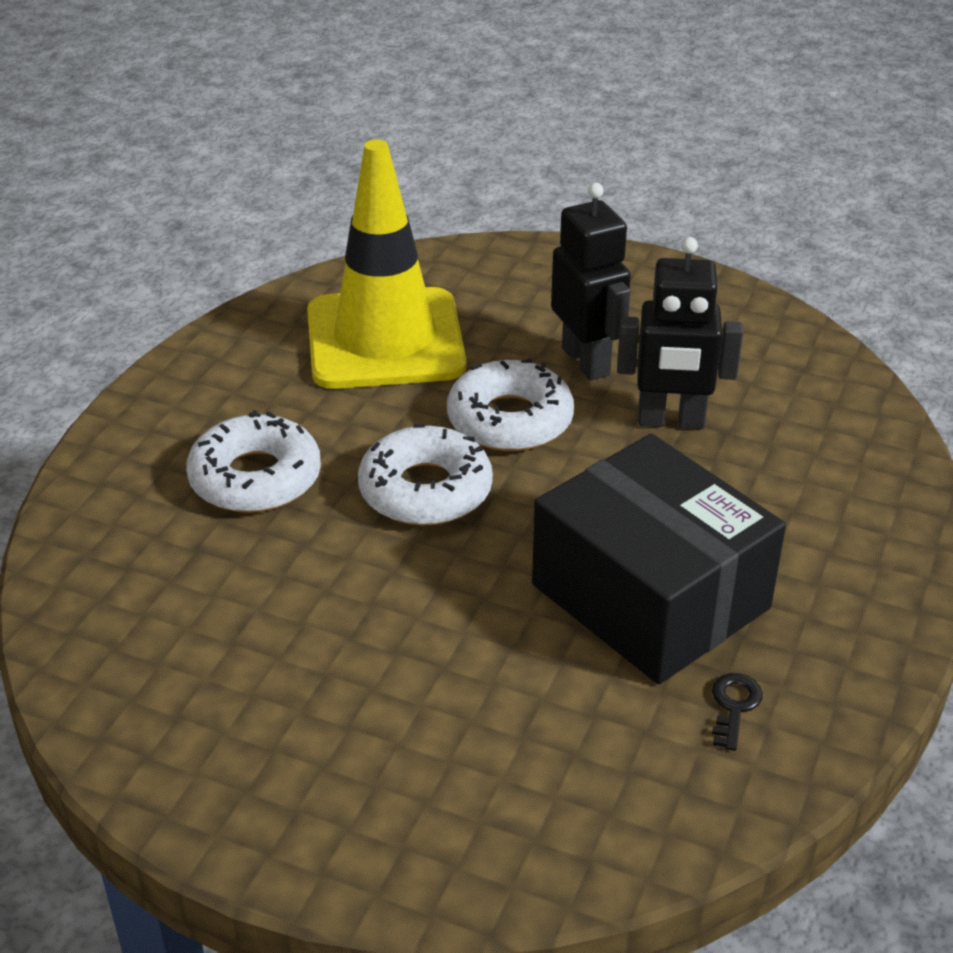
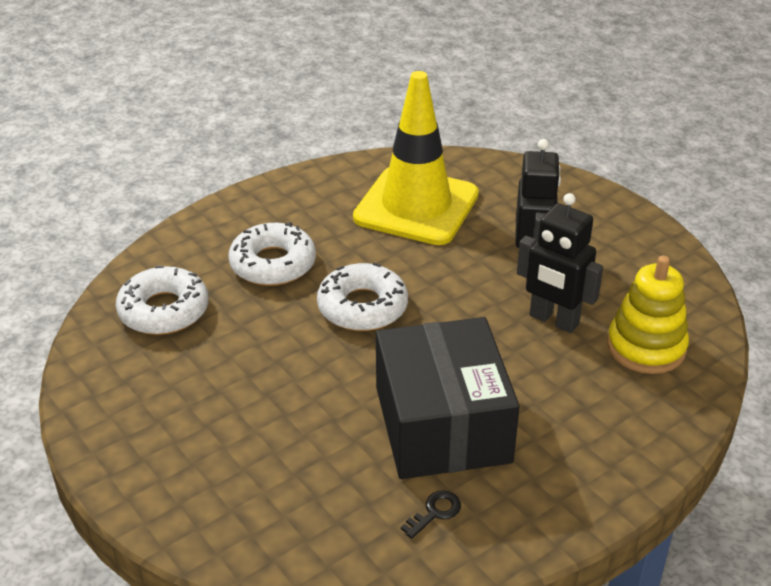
camera: 30 degrees right, 0 degrees up
(510, 420) = (450, 282): white donut -> white donut (164, 310)
(798, 414) = (646, 347): none -> yellow stacking toy

